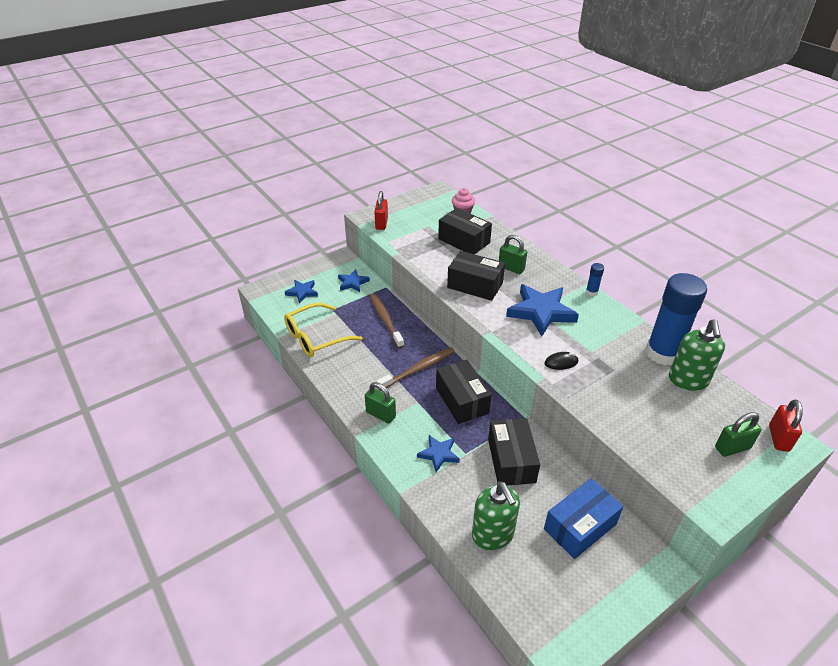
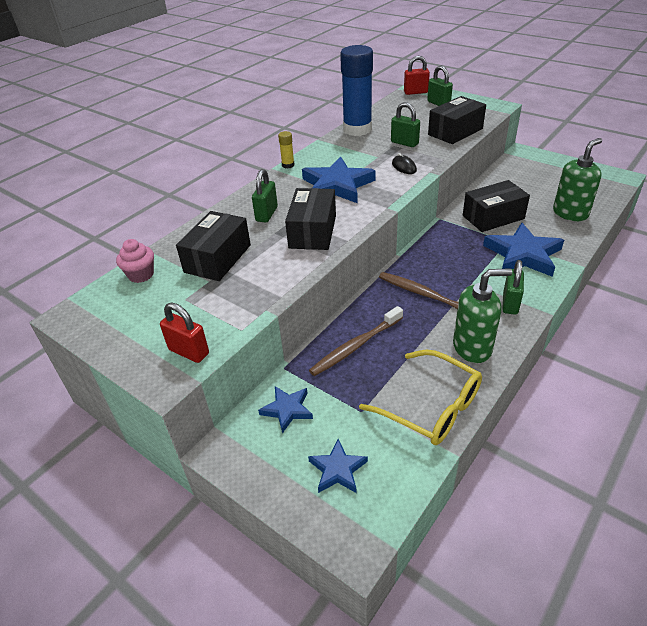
camera: 105 degrees left, 0 degrees up
(381, 223) = (189, 352): red padlock -> red padlock turned 45 degrees clockwise
(439, 454) = (523, 255): blue star -> blue star, size x1.84
(462, 400) = (447, 256): black box -> black box (455, 132)
(580, 526) = (523, 181): blue box -> none
(591, 292) = (288, 165): blue glue stick -> yellow glue stick
(617, 379) = (404, 143): none -> green padlock
(688, 380) = (382, 119): green soap dispenser -> green soap dispenser (472, 347)

